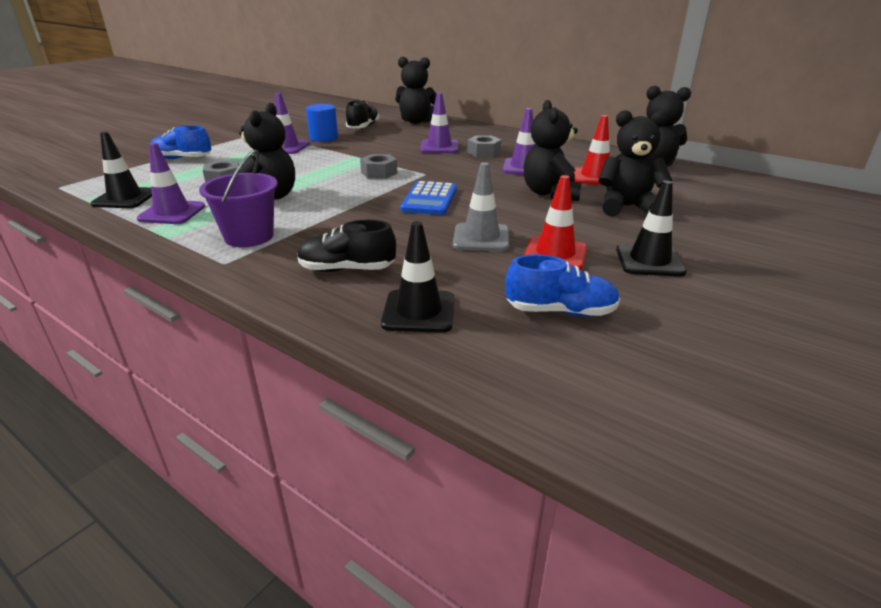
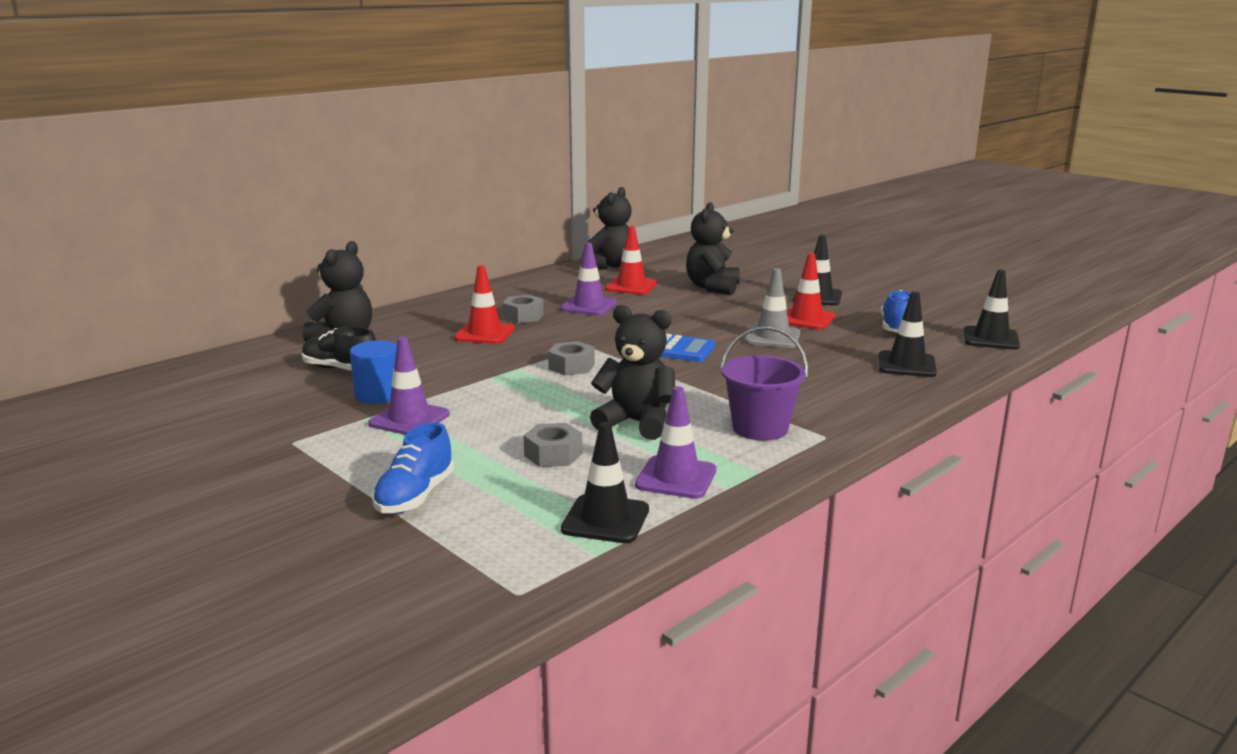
camera: 80 degrees left, 10 degrees down
(346, 269) = (837, 386): black shoe -> none
(439, 147) = (484, 333): purple traffic cone -> red traffic cone
(550, 193) = (670, 305): black teddy bear -> none
(559, 392) = (991, 339): none -> black traffic cone

